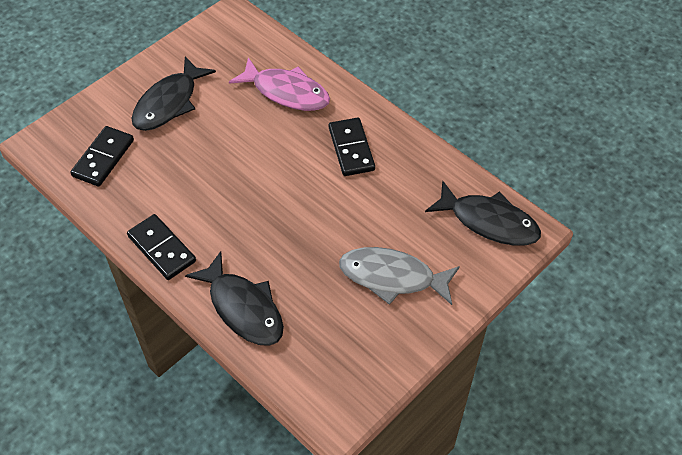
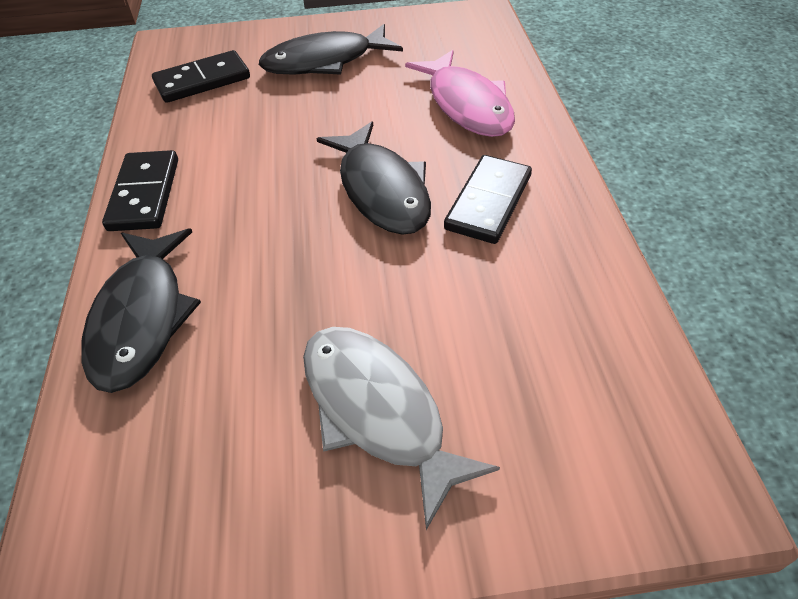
camera: 40 degrees right, 5 degrees down
(489, 222) = (625, 425): black fish -> black fish (381, 190)

